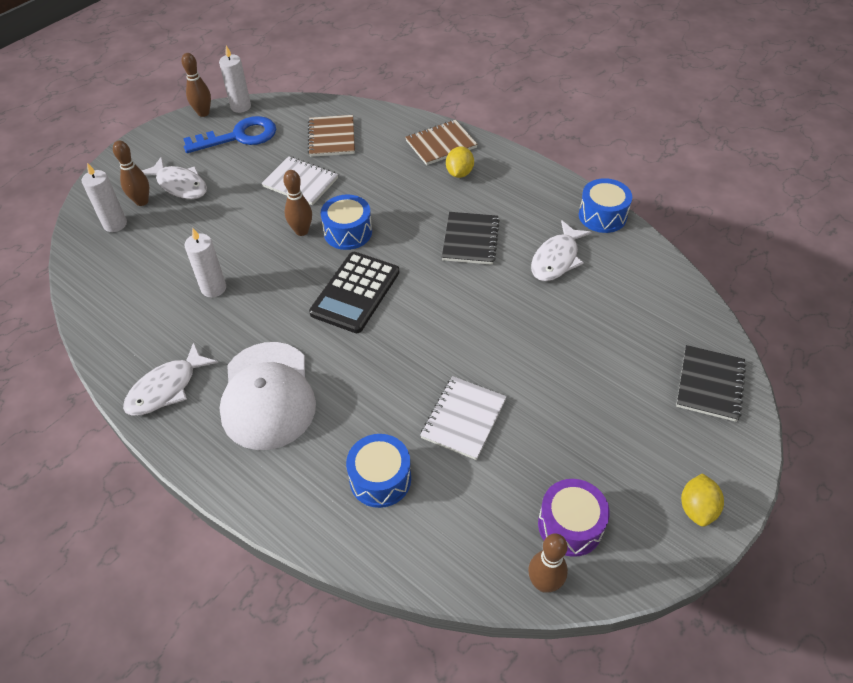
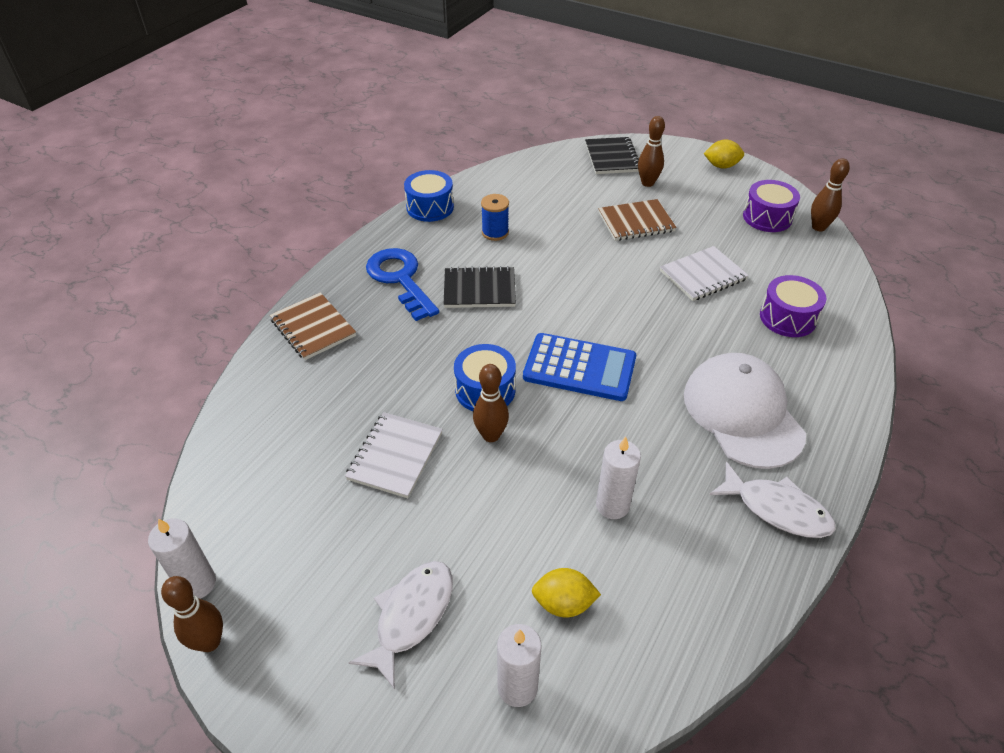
camera: 100 degrees left, 5 degrees down
(142, 201) = (457, 663): brown bowling pin -> brown bowling pin (647, 183)
(238, 137) = (284, 563): blue key -> blue key (400, 279)
(268, 395) = (742, 413): white cap -> white cap turned 90 degrees counterclockwise
(332, 137) = (294, 440): brown notebook -> brown notebook (636, 222)
(355, 292) = (579, 368): black calculator -> blue calculator
(380, 479) = (787, 318): blue drum -> purple drum
(459, 173) = (369, 307): yellow lemon -> yellow lemon (563, 603)
(463, 419) = (703, 275): white notebook -> white notebook turned 45 degrees counterclockwise
(556, 259) = (495, 232): white fish -> blue spool
(709, 384) = (612, 157): black notebook -> black notebook turned 75 degrees clockwise

